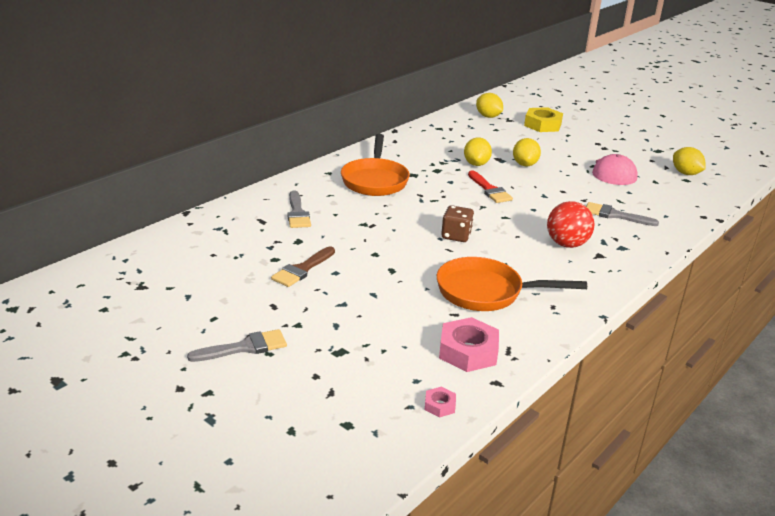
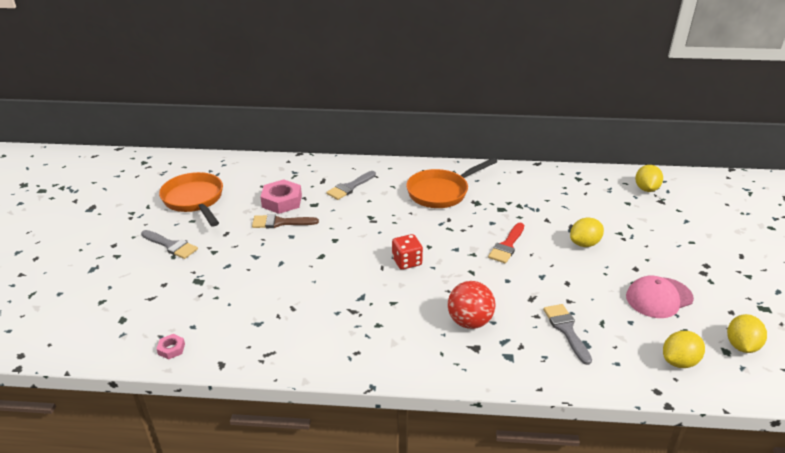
camera: 55 degrees right, 5 degrees up
(456, 236) = (407, 262): brown dice -> red dice
(468, 351) = (248, 335): pink nut -> pink nut (282, 201)
(476, 164) = (543, 221): yellow lemon -> yellow lemon (679, 361)
(486, 292) = (339, 310): orange pan -> orange pan (194, 200)
(542, 125) = (685, 221): yellow nut -> none

